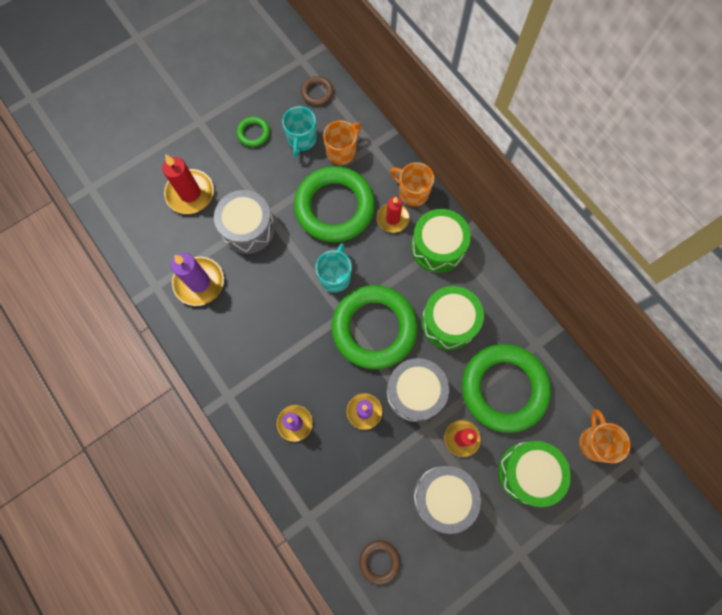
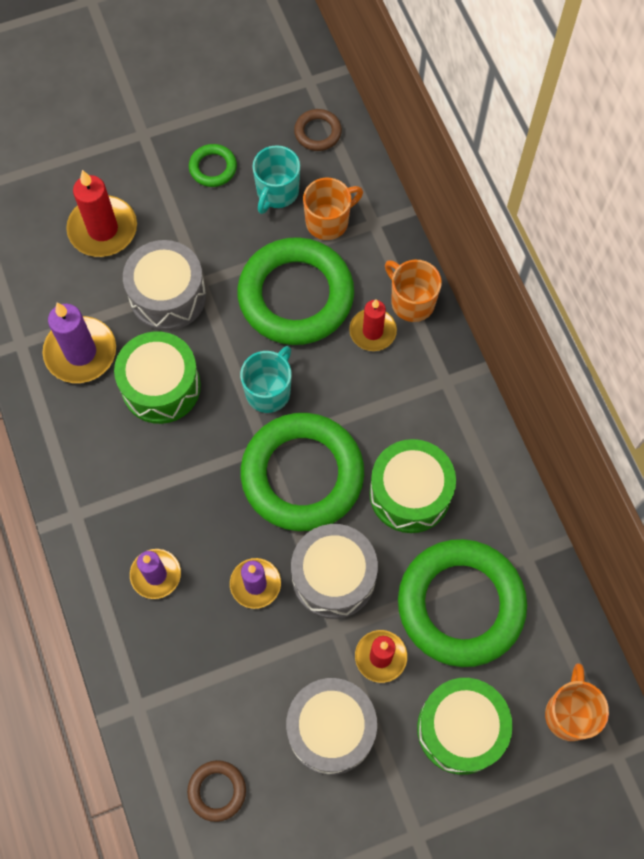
camera: 15 degrees right, 5 degrees down
(438, 247) = (425, 386): green drum -> green drum (161, 386)

